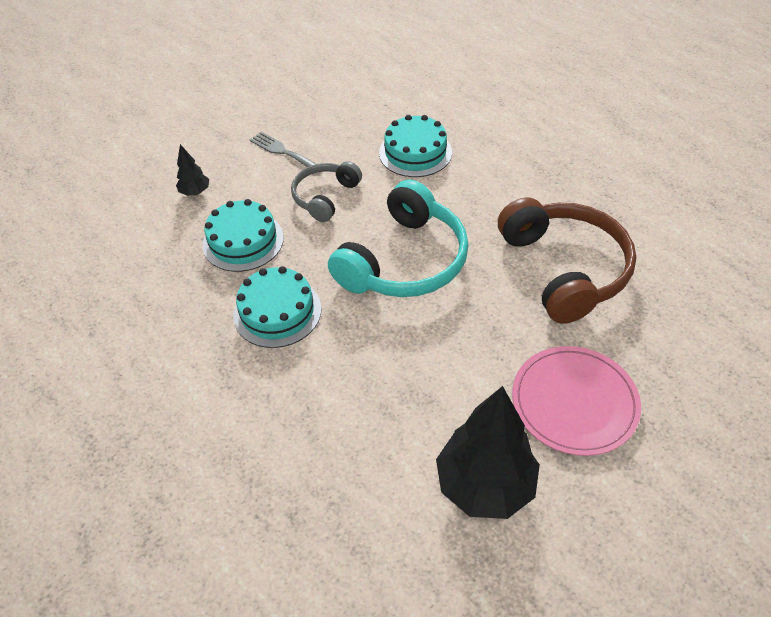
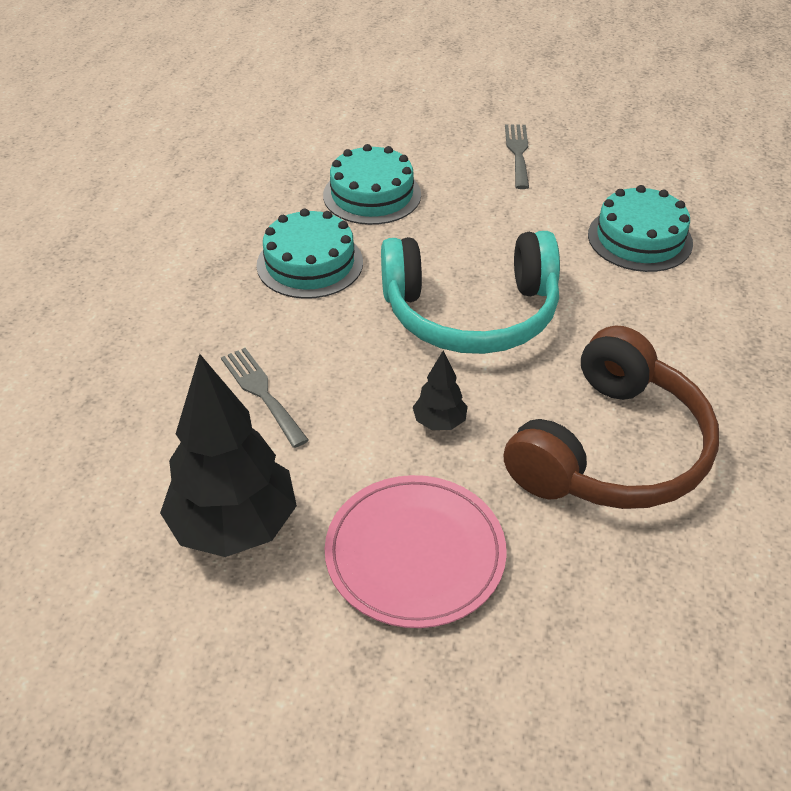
camera: 50 degrees right, 5 degrees down
(195, 192) = (397, 134): black tree -> black tree (439, 422)
(325, 197) = (492, 212): grey headphones -> none
(378, 406) = (262, 393): none -> grey fork

